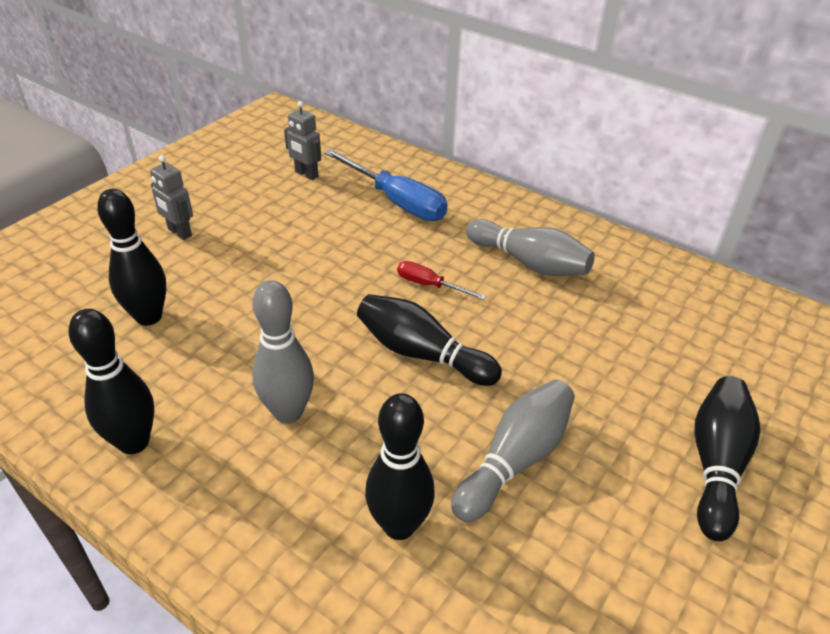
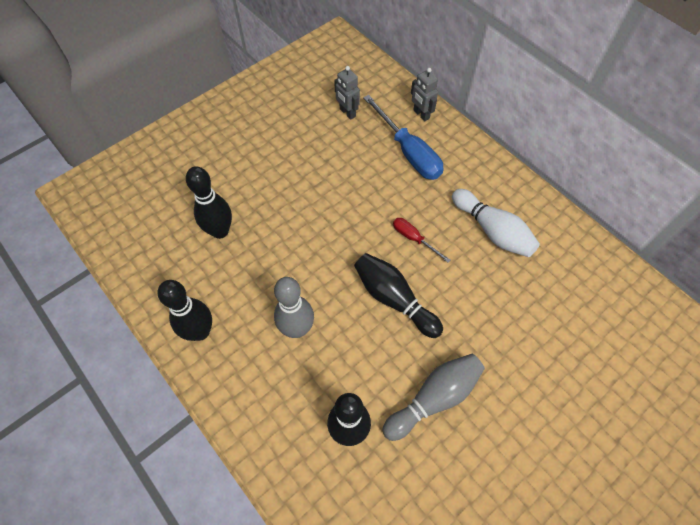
camera: 15 degrees right, 20 degrees up
(179, 233) = (249, 157): grey robot -> grey robot (421, 114)
(529, 263) = (492, 231): grey bowling pin -> white bowling pin
(716, 464) = (569, 433): black bowling pin -> none

